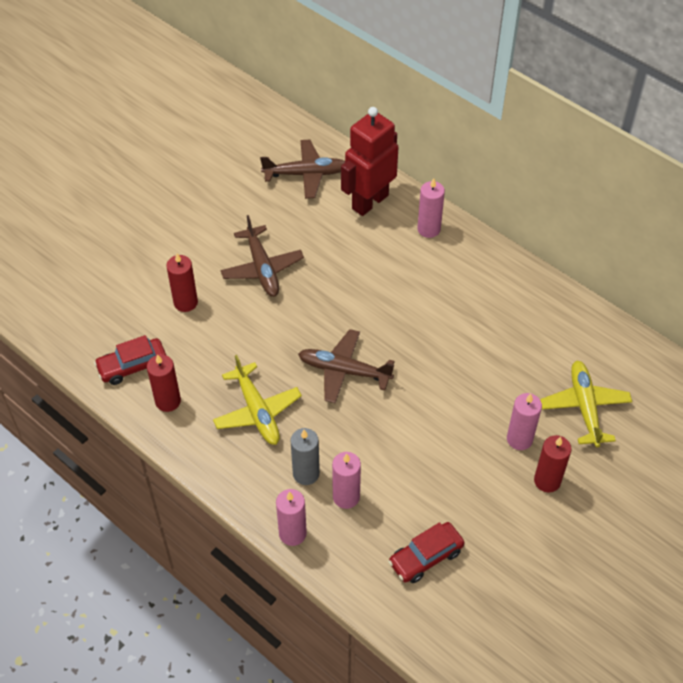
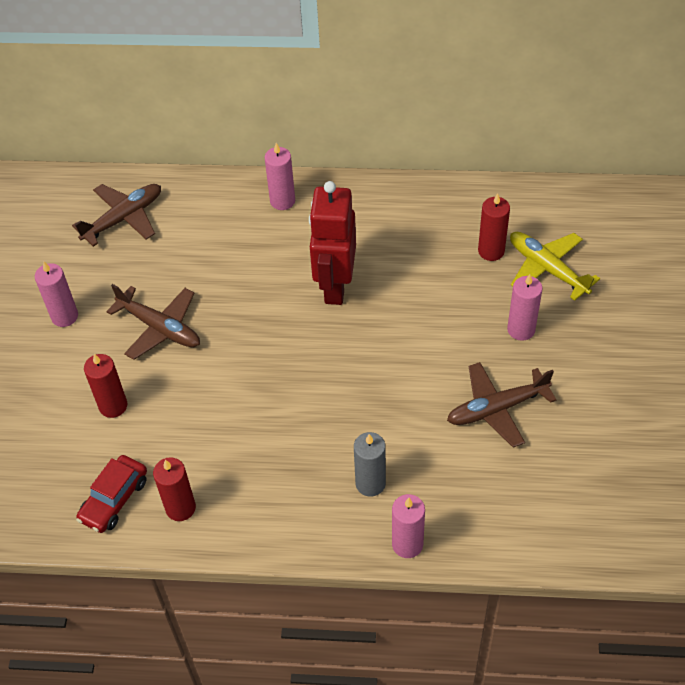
camera: 35 degrees left, 0 degrees up
(257, 411) = (274, 459): yellow plane -> none
(344, 371) = (321, 370): brown plane -> brown plane (497, 408)
(346, 497) = (424, 478): pink candle -> pink candle (64, 316)
(369, 202) = (207, 208): red robot -> red robot (335, 286)
(426, 557) = (537, 481): red car -> none
(547, 481) = (573, 349): red candle -> red candle (491, 251)

